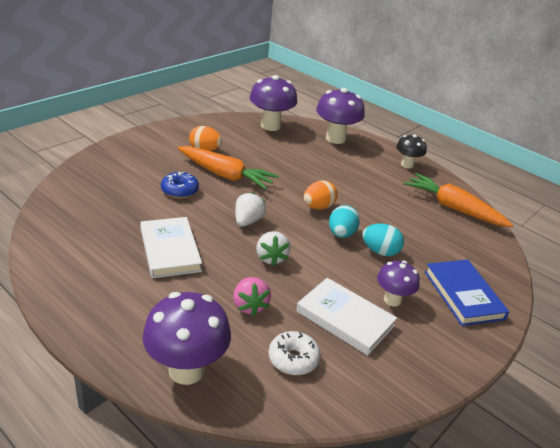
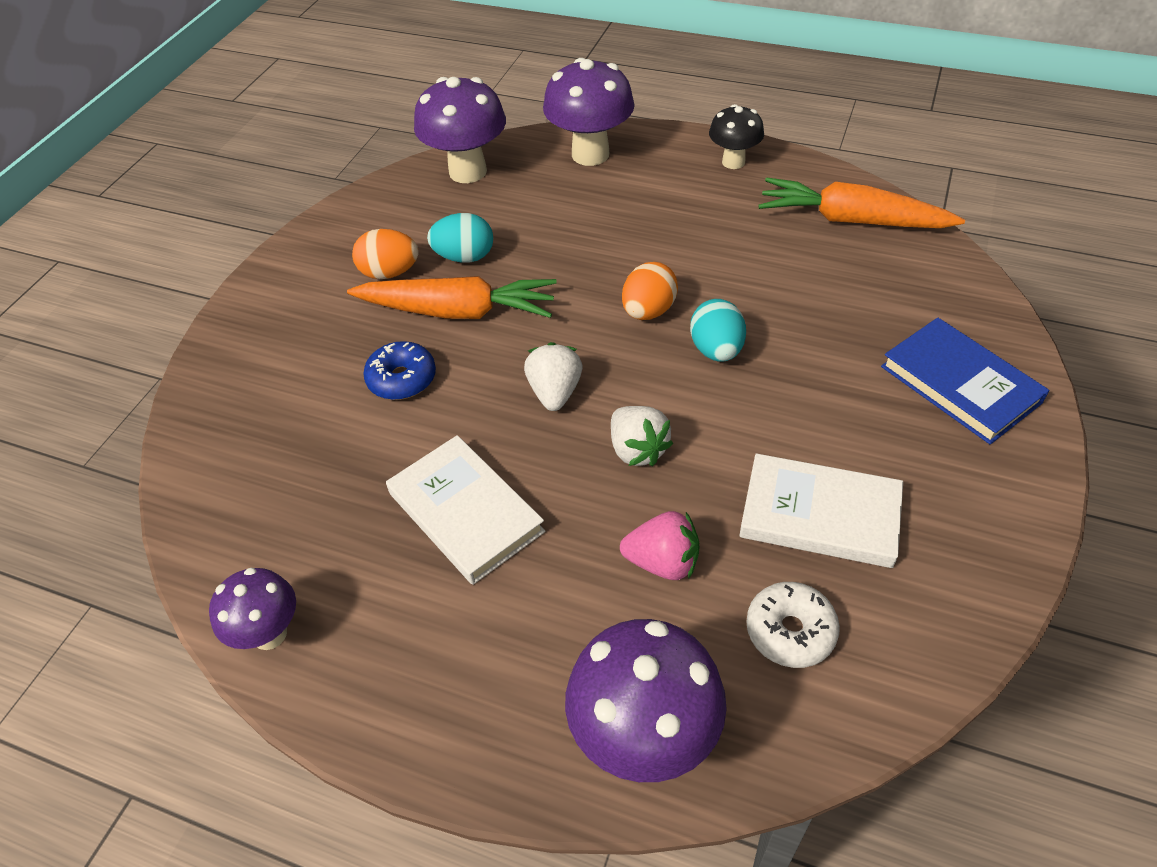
camera: 15 degrees left, 15 degrees up
(249, 306) = (663, 562): pink strawberry -> pink strawberry turned 45 degrees counterclockwise
(380, 251) = (794, 357): turquoise egg -> turquoise egg (464, 257)
(392, 300) = (866, 444): purple mushroom -> purple mushroom (269, 634)

